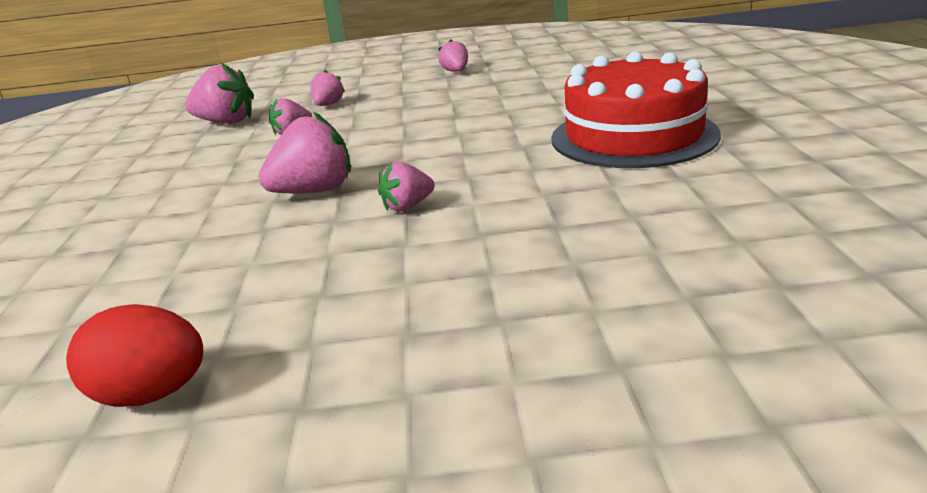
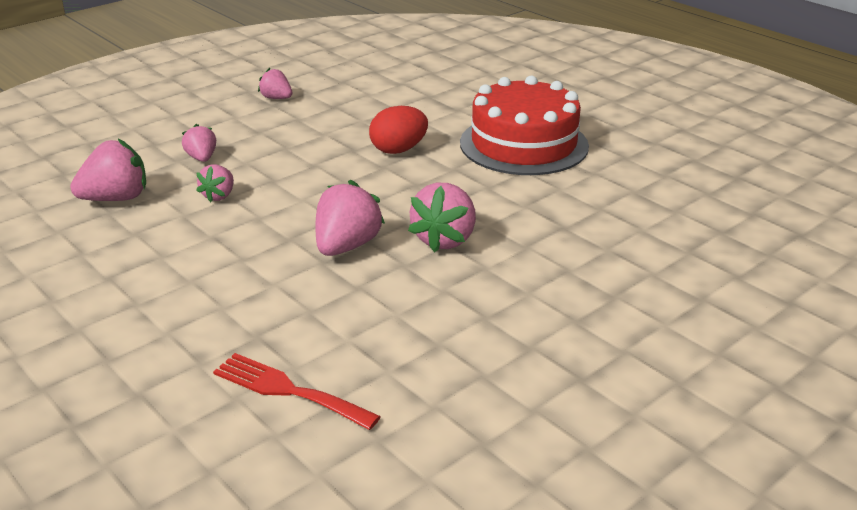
camera: 40 degrees left, 5 degrees up
(54, 301) = (288, 390): none -> red fork
(151, 394) = (485, 408): red egg -> red egg (398, 150)
(407, 206) = (445, 239): pink strawberry -> pink strawberry, size x1.70

